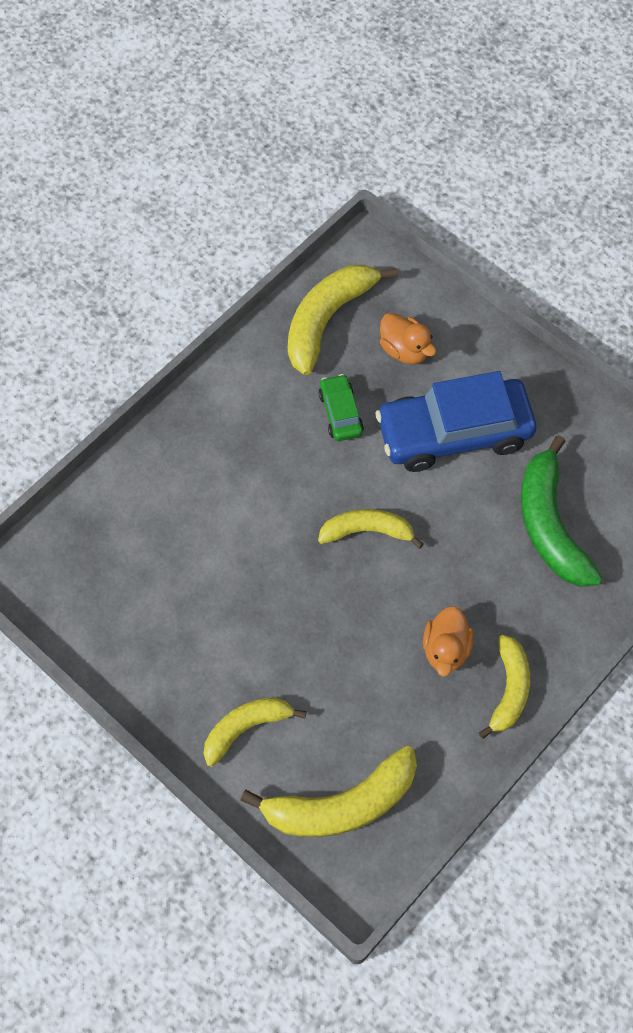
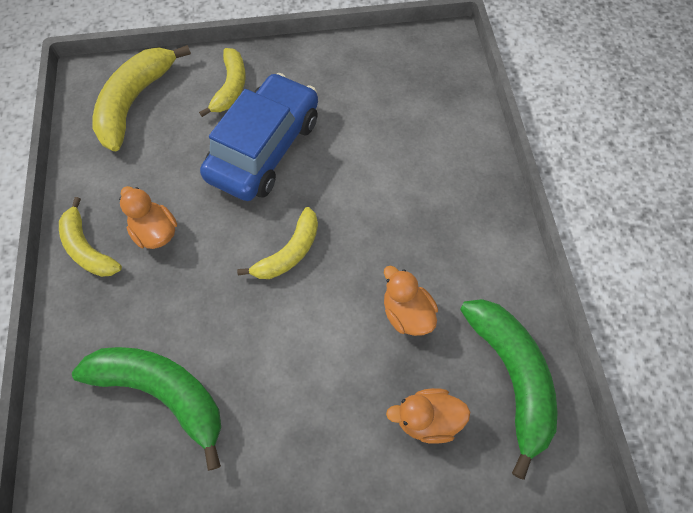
camera: 130 degrees right, 0 degrees up
(327, 320) = (511, 377): yellow banana -> green banana
(340, 413) = (407, 313): green car -> orange duck
(454, 433) = (310, 388): blue car -> blue car (264, 148)

